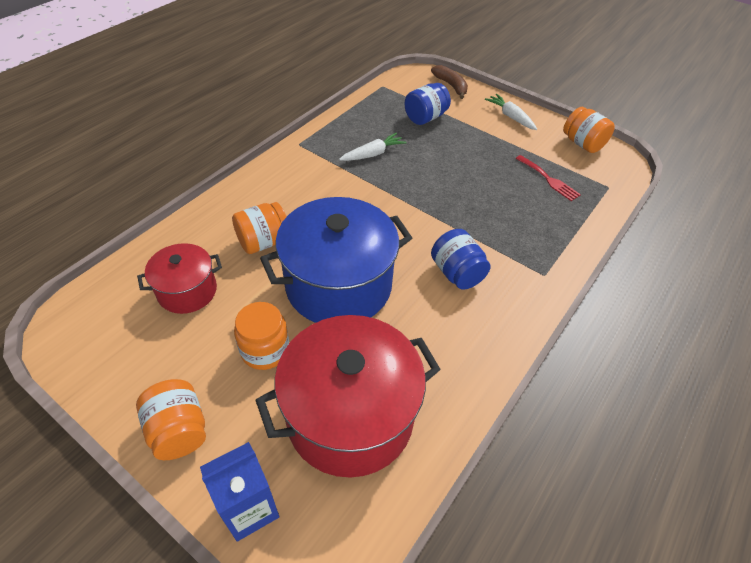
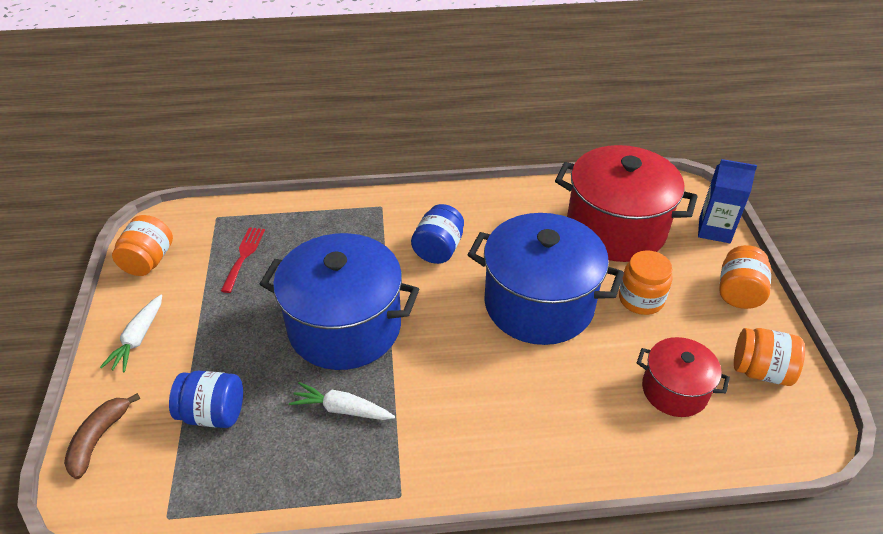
camera: 130 degrees left, 5 degrees down
(263, 242) = (565, 389): orange jar -> orange jar (761, 371)
(432, 186) = (344, 326): none -> blue pot

